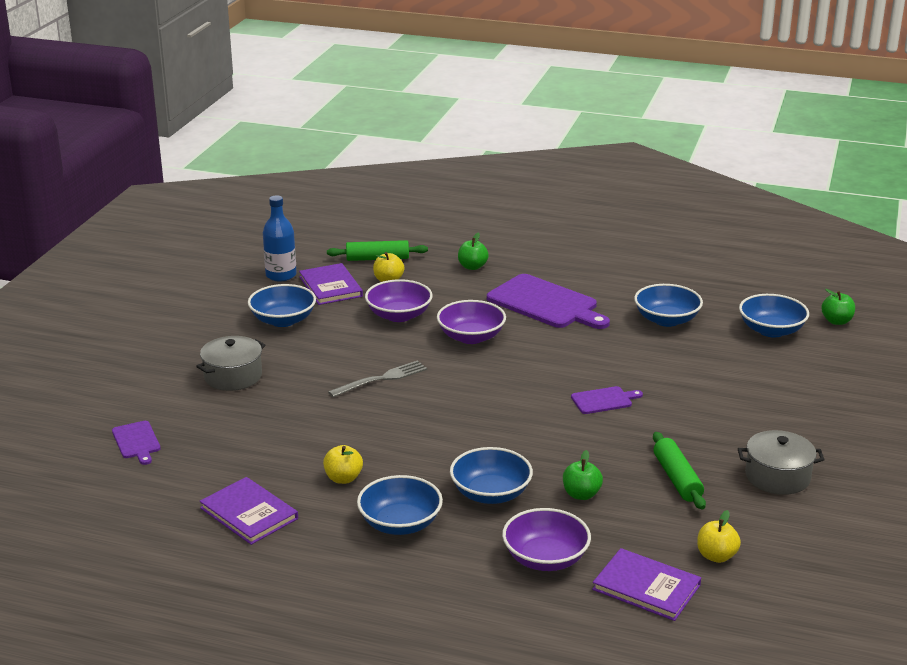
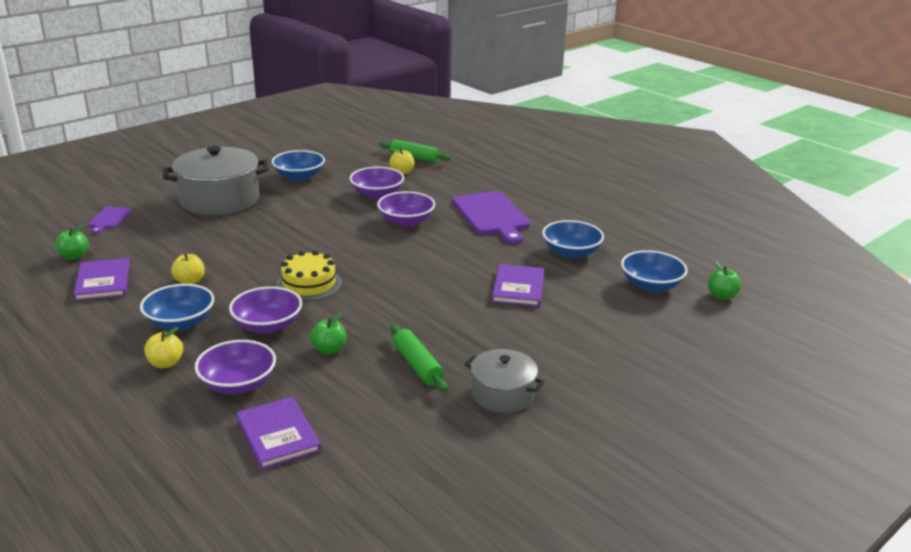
camera: 30 degrees right, 0 degrees up
(233, 376) = (219, 200): grey pot -> grey pot, size x1.77
(281, 275) = (337, 151): blue bottle -> none
(330, 286) = (359, 165): purple book -> purple book (518, 288)
(382, 379) = (307, 229): grey fork -> none
(469, 437) = (309, 284): none -> yellow cake
(472, 267) = (472, 179): green apple -> green apple (74, 256)
(490, 493) = (267, 325): blue bowl -> purple bowl
(604, 400) = (441, 291): purple cutting board -> none
(677, 479) = (417, 365): green rolling pin -> green rolling pin turned 45 degrees counterclockwise
(716, 556) = (365, 434): yellow apple -> yellow apple (166, 363)

